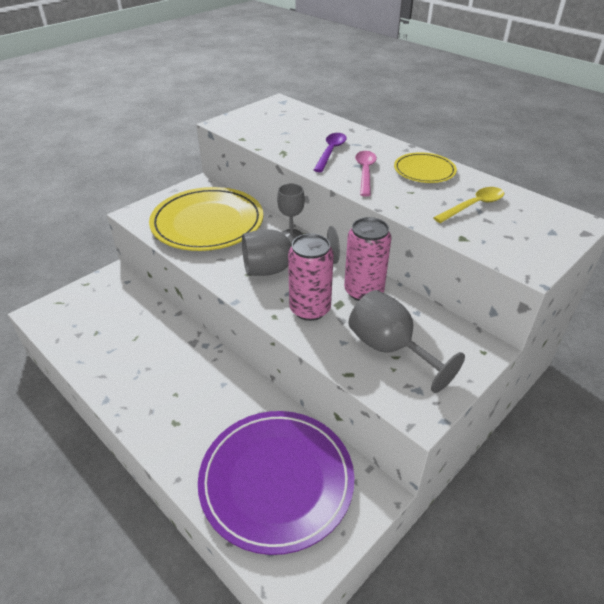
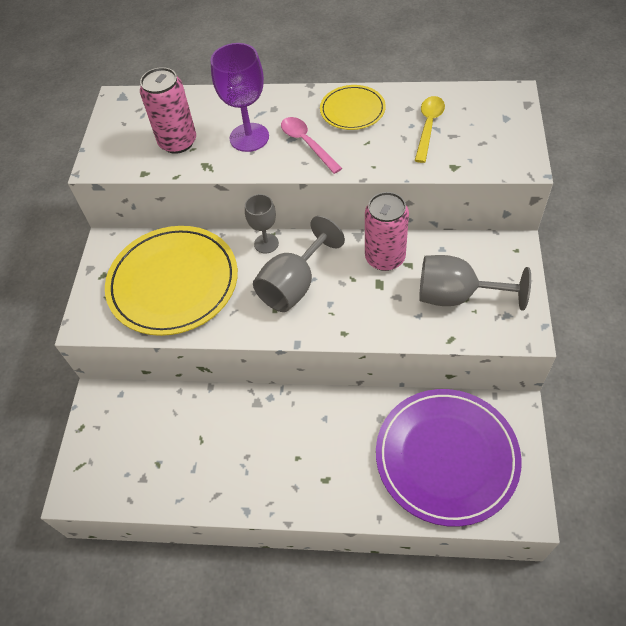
camera: 35 degrees left, 15 degrees up
(310, 309) = (363, 305): pink can -> pink can (178, 142)
(330, 152) = (249, 137): purple spoon -> purple goblet

